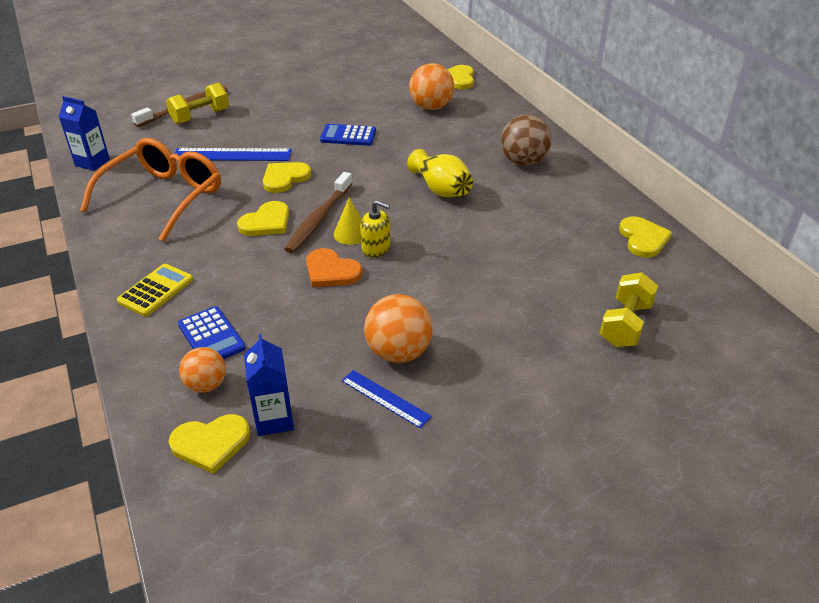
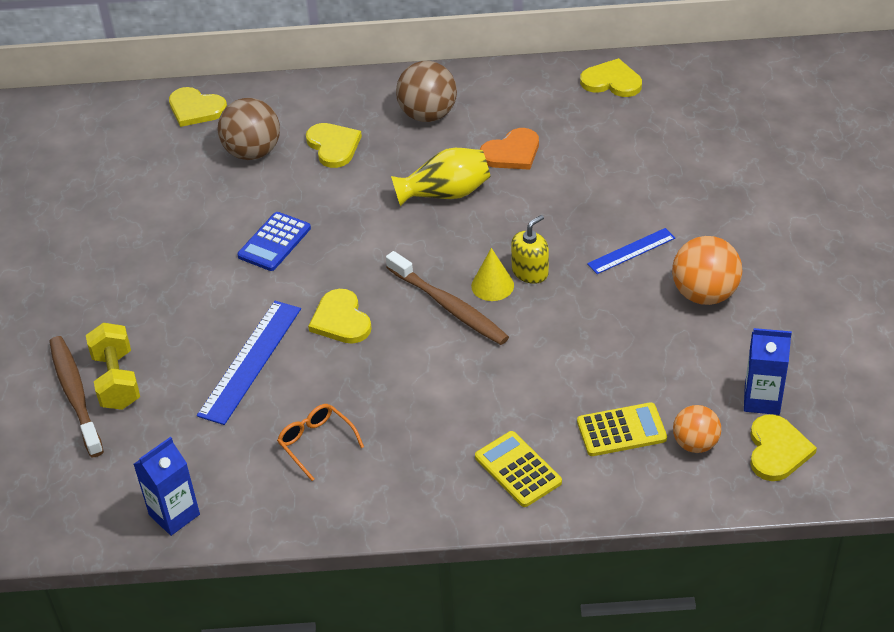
camera: 65 degrees left, 5 degrees up
(164, 197) = (316, 443): orange glasses -> orange glasses, size x0.44
(211, 336) = (621, 430): blue calculator -> yellow calculator
(266, 222) = (430, 353): yellow heart -> yellow heart (333, 146)
(331, 271) = (553, 316): orange heart -> orange heart (512, 152)
(385, 398) = (762, 318): blue ruler -> blue ruler (631, 251)
(431, 107) = (253, 152): orange ball -> brown ball
(625, 324) = (728, 138): yellow dumbbell -> none

